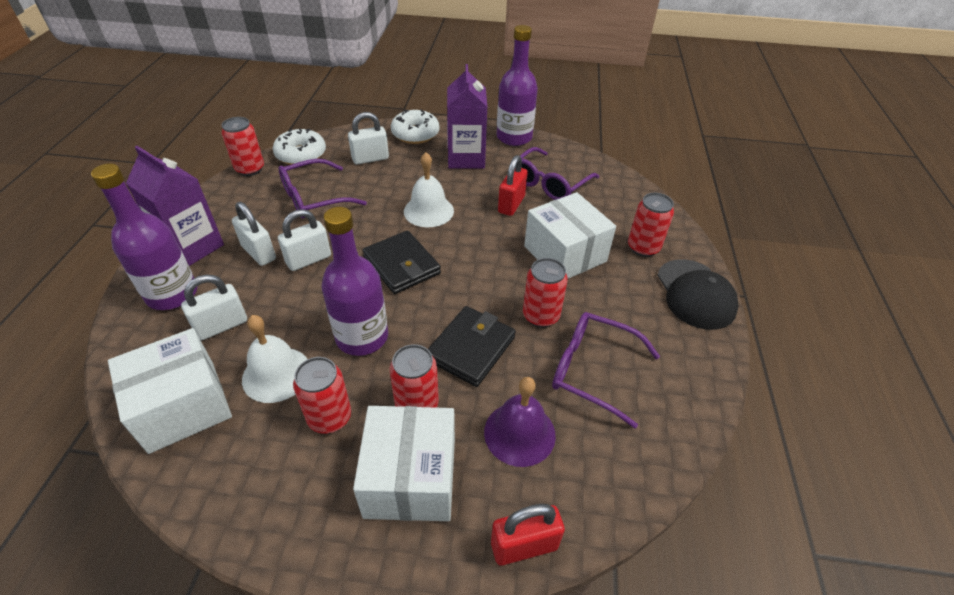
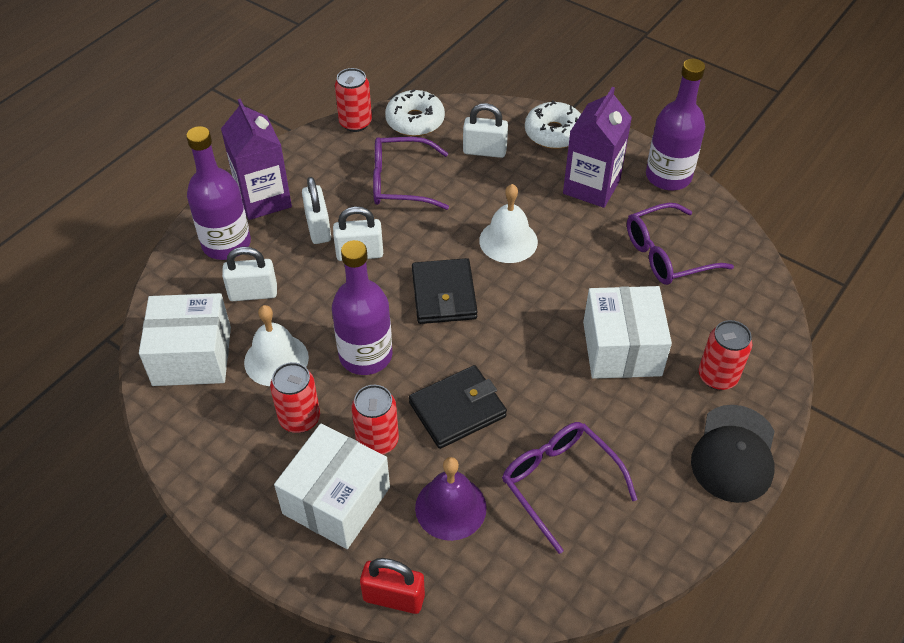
camera: 30 degrees right, 5 degrees up
(511, 204) = (604, 266): red padlock -> none
(541, 316) = (547, 406): red can -> none

